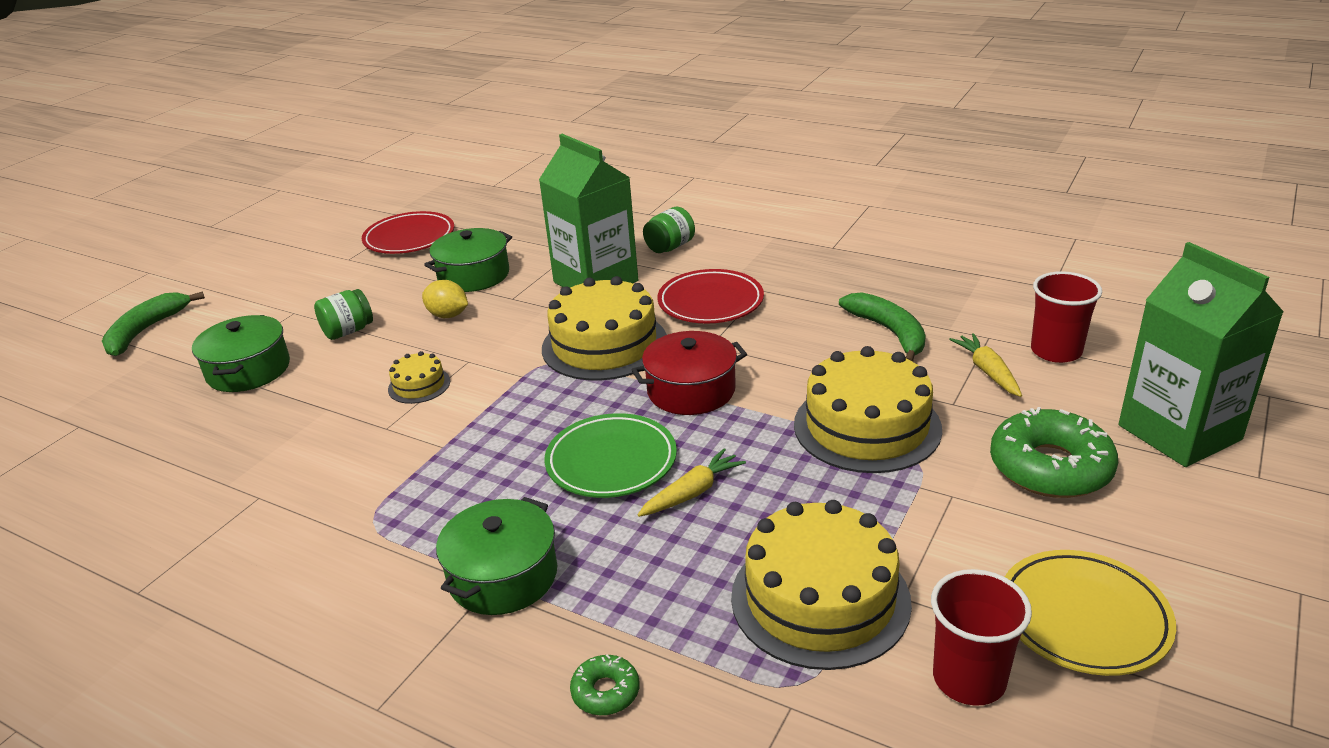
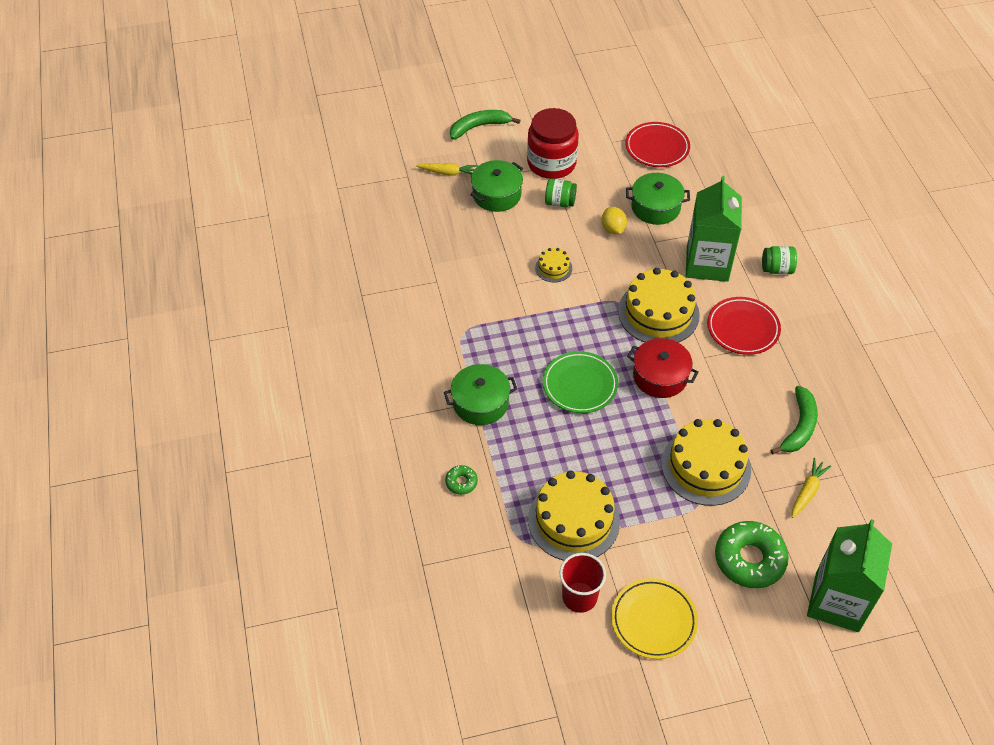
camera: 45 degrees right, 20 degrees up
(292, 309) = (551, 163): none -> red jar
(692, 492) = (591, 430): yellow carrot -> yellow carrot (448, 172)
(1056, 351) = (861, 512): red cup -> none

